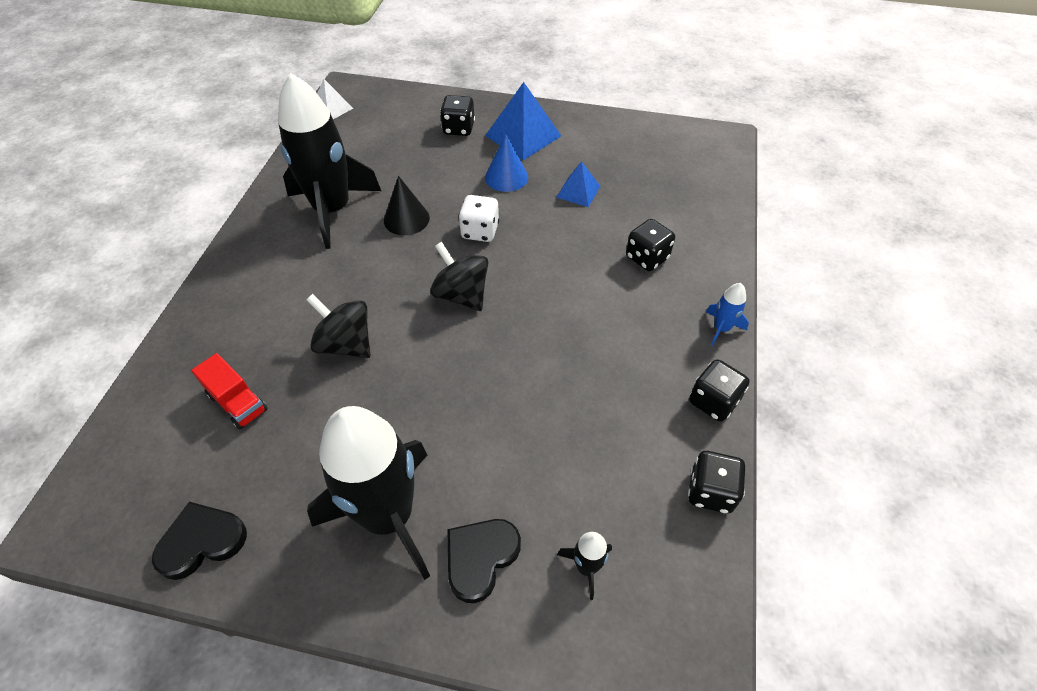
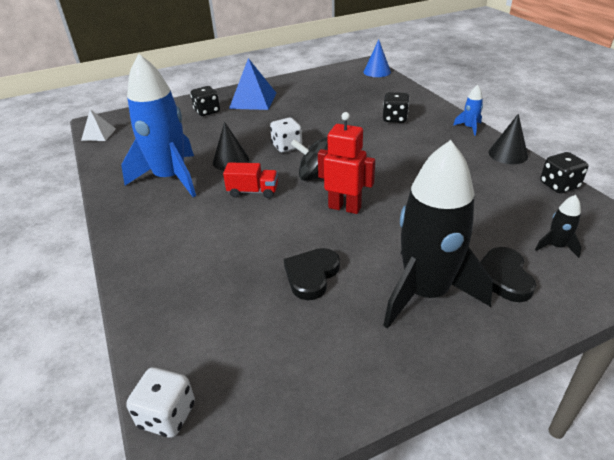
camera: 35 degrees left, 15 degrees down
(89, 473) = (167, 415): none -> white dice
(202, 541) = (323, 389): black heart -> black heart (311, 275)
(237, 402) = (239, 301): red truck -> red truck (253, 191)
(332, 210) = (170, 178): black rocket -> blue rocket
(346, 344) = (275, 232): black spinning top -> none
(440, 356) = (344, 207): none -> red robot
(506, 177) = (268, 119): blue cone -> blue cone (377, 72)
(578, 191) = (319, 109): blue pyramid -> none
(713, 401) = (508, 154): black dice -> black cone

